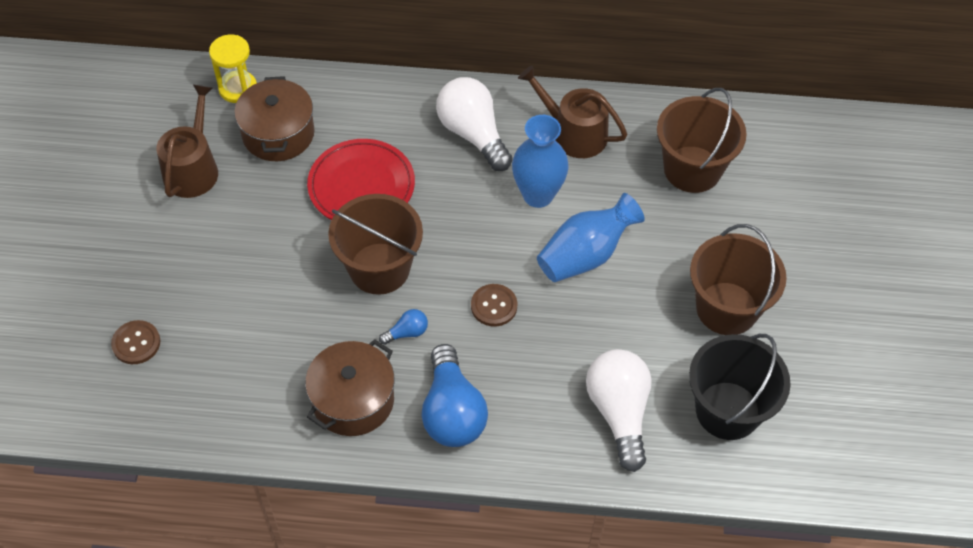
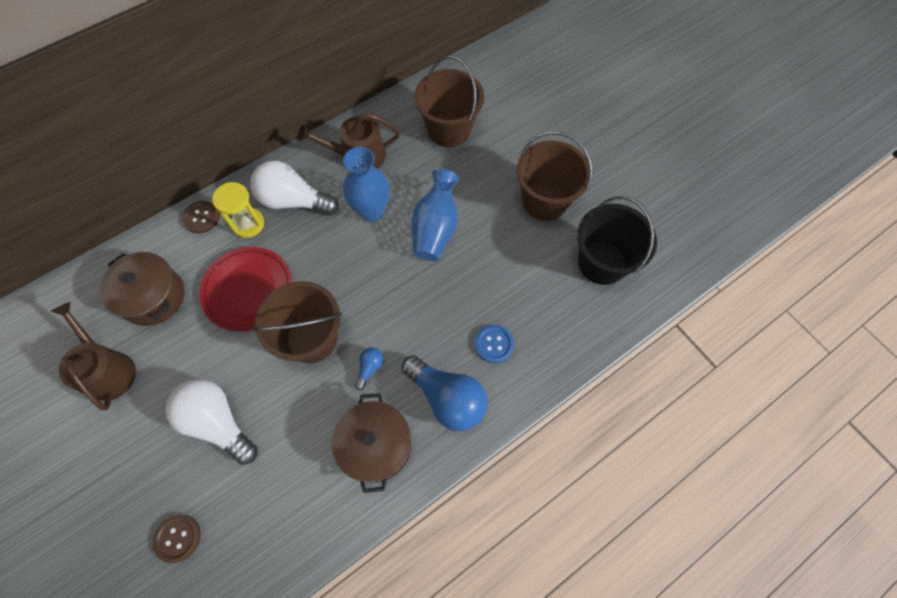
camera: 40 degrees left, 10 degrees up
(238, 88) = (92, 285): yellow hourglass -> yellow hourglass (248, 224)
(494, 306) = (409, 305): brown button -> brown button (201, 218)
(541, 400) = (494, 344): none -> blue button
(619, 412) = (545, 314): white light bulb -> white light bulb (218, 422)

